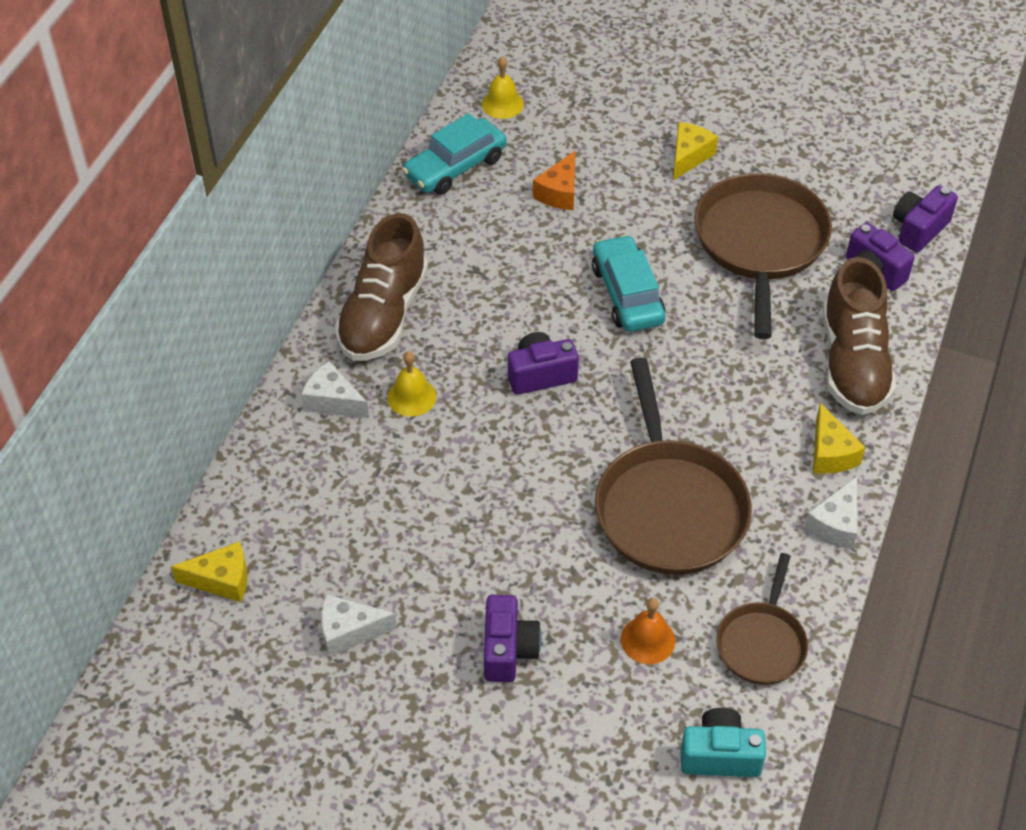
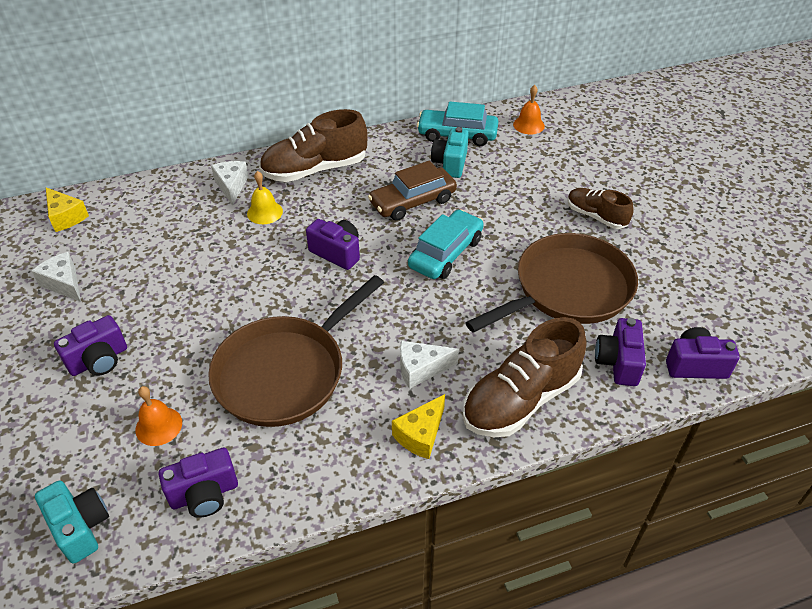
camera: 50 degrees right, 5 degrees down
(497, 203) = (450, 163): none -> turquoise camera
(502, 104) = (528, 125): yellow bell -> orange bell
(525, 270) = (412, 202): none -> brown car
(559, 192) = (491, 181): orange cheese -> none
(689, 156) = (596, 216): yellow cheese -> brown shoe
(762, 643) = (204, 494): brown pan -> purple camera
(835, 524) = (355, 476): white cheese -> white cheese (421, 369)

